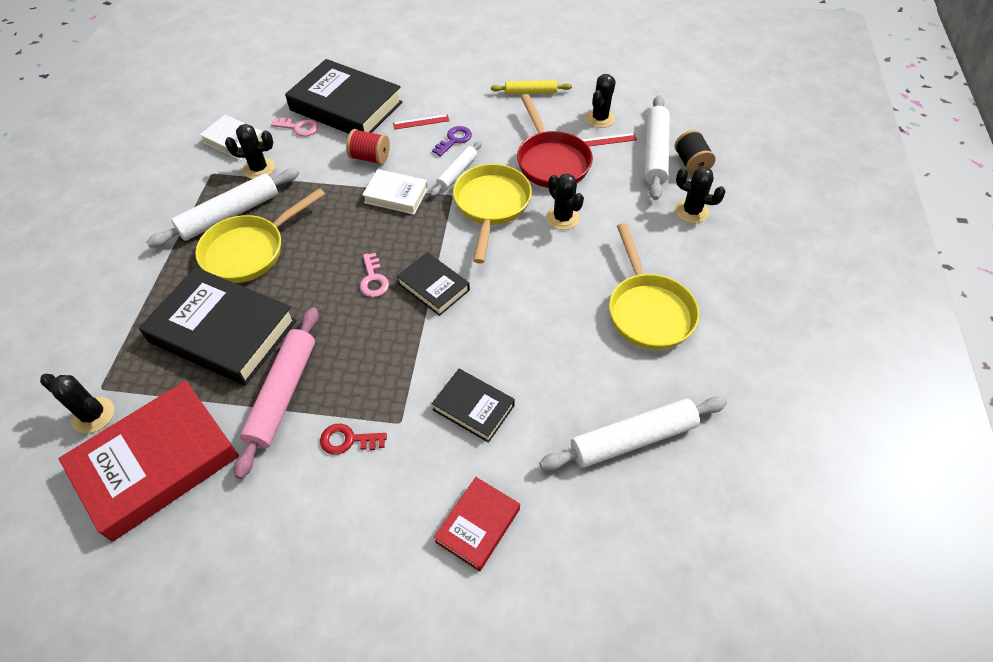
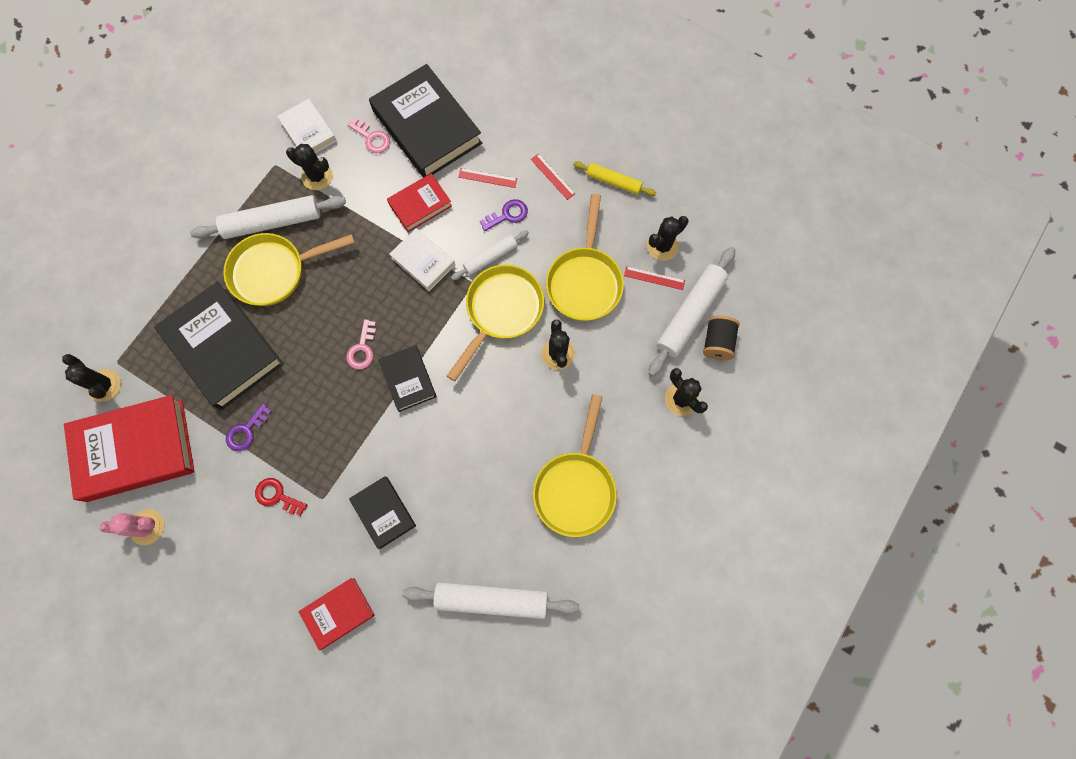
camera: 25 degrees right, 20 degrees up
(203, 536) = (147, 527): none -> pink cactus
(283, 394) = (246, 431): pink rolling pin -> purple key
(370, 158) = (420, 205): red spool -> red book
(477, 104) = (552, 176): none -> red ruler
(551, 161) = (584, 281): red pan -> yellow pan

